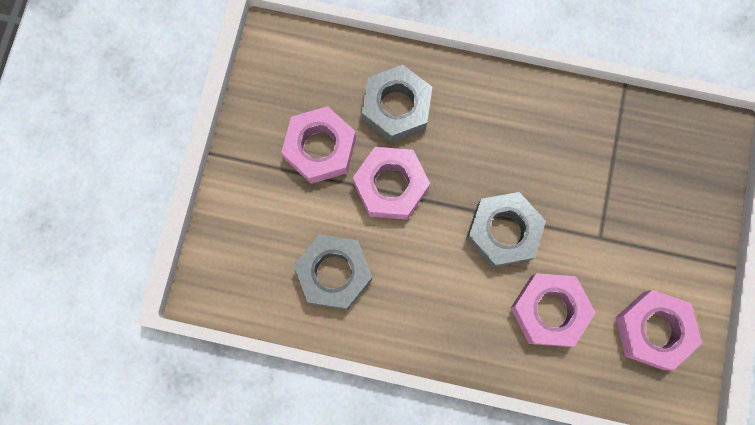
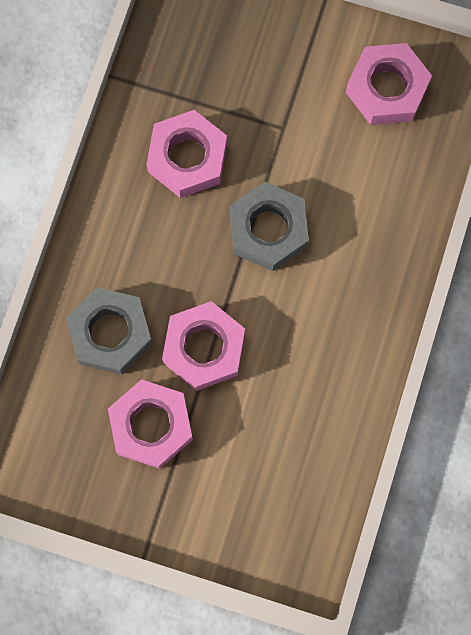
camera: 85 degrees left, 0 degrees up
(334, 273) = (300, 420): grey nut -> none
(549, 311) = (358, 192): pink nut -> pink nut (187, 158)

